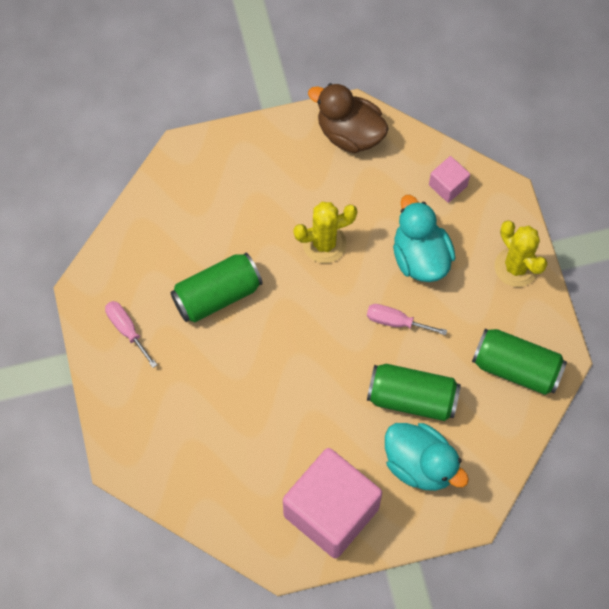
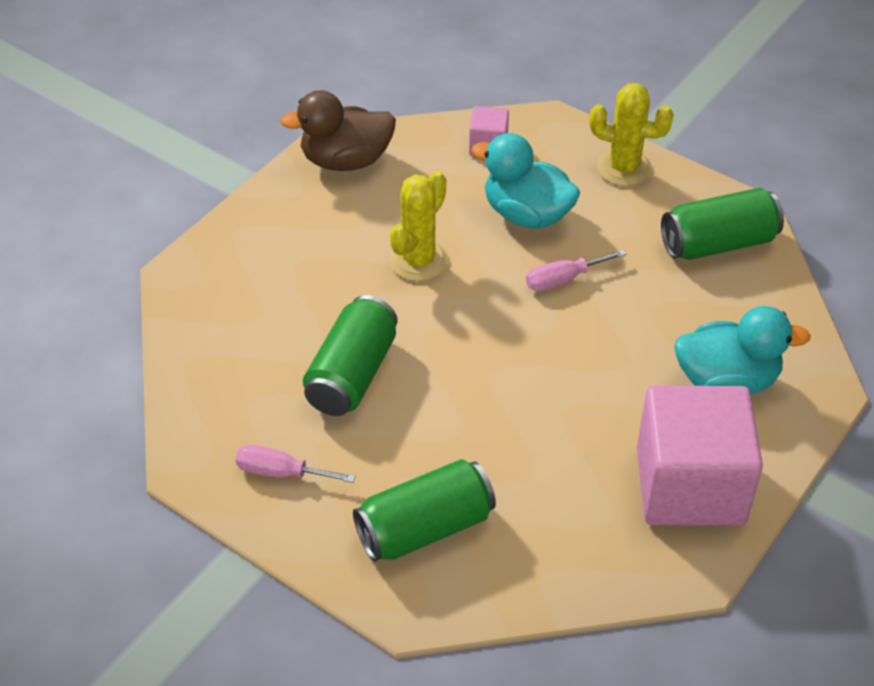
camera: 40 degrees left, 20 degrees down
(412, 398) = (652, 331): green can -> green can (425, 528)

